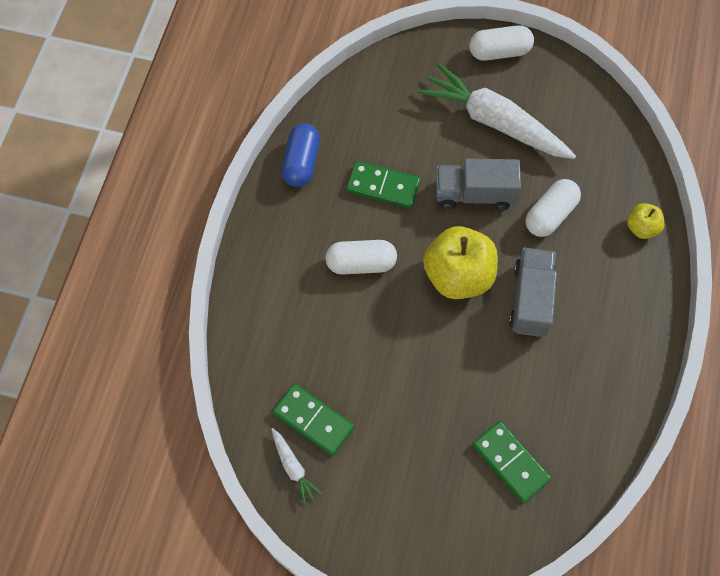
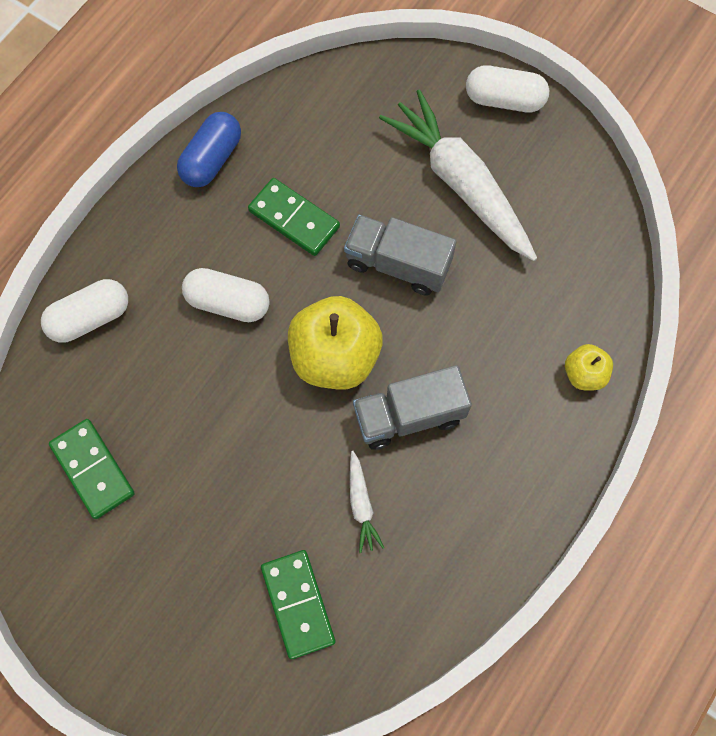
camera: 20 degrees right, 5 degrees up
(293, 467) = (46, 516): white carrot -> white carrot (361, 504)
(530, 299) = (409, 415): grey truck -> grey truck turned 135 degrees counterclockwise
(550, 215) = (478, 320): white capsule -> white capsule (90, 318)

